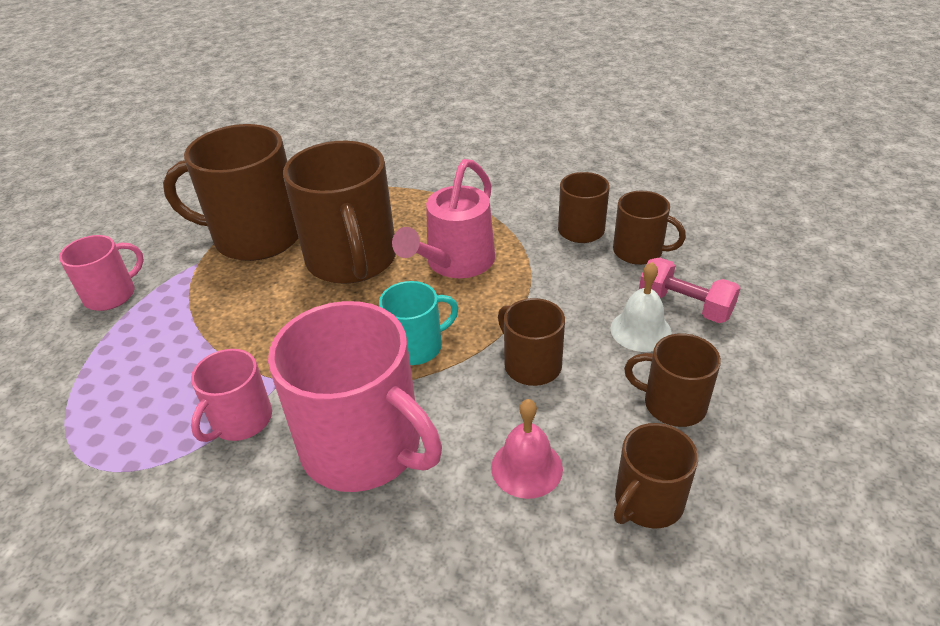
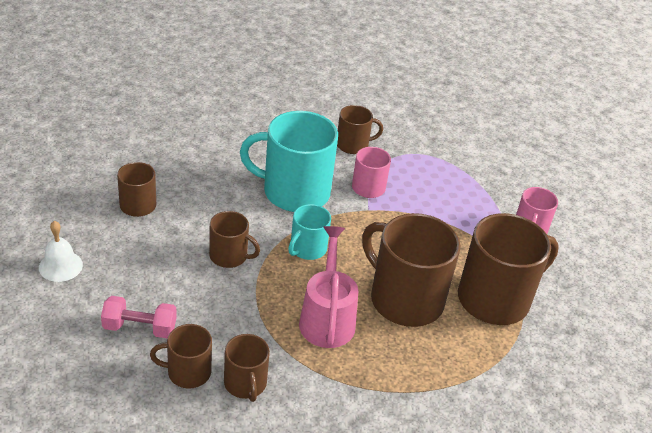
camera: 145 degrees right, 0 degrees up
(364, 446) = (294, 192): pink mug -> turquoise mug
(526, 467) = (205, 203): pink bell -> none
(640, 330) = (167, 299): white bell -> white bell (60, 266)
(673, 404) = (135, 255): brown mug -> brown mug (353, 145)

